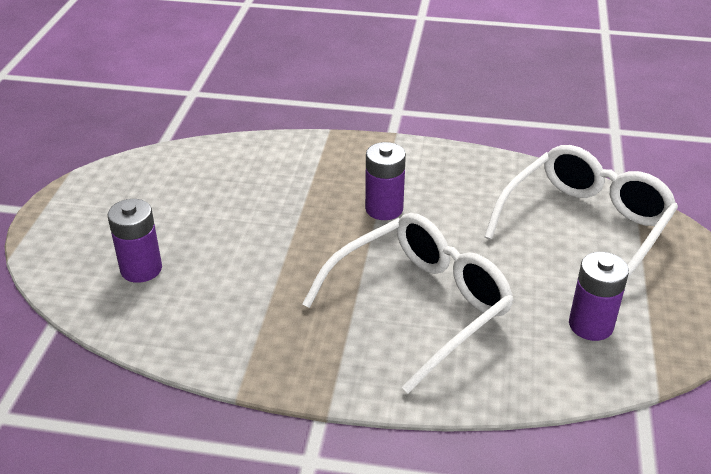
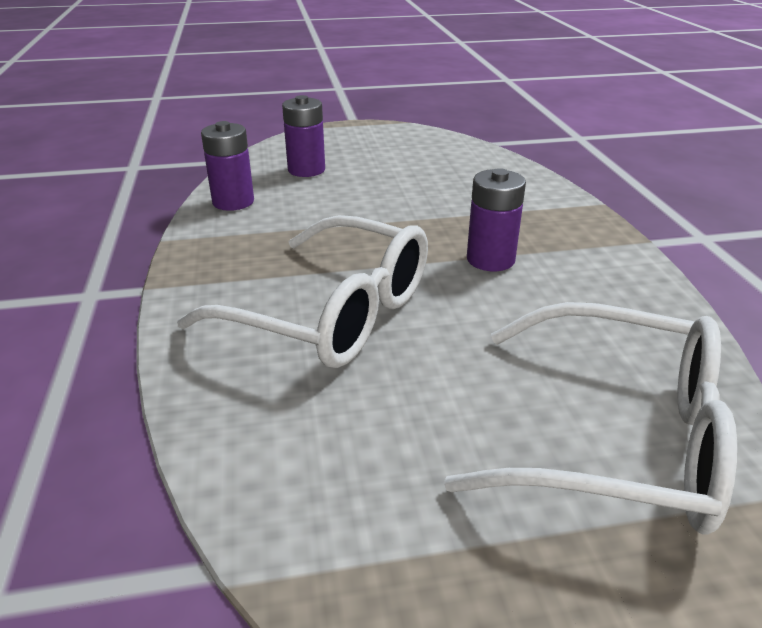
camera: 70 degrees right, 5 degrees down
(590, 325) = (367, 473): purple battery -> purple battery (233, 202)

